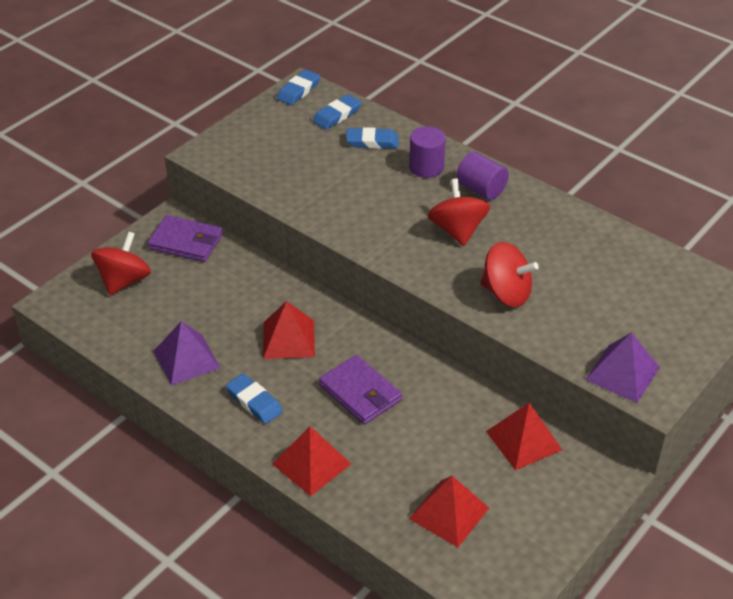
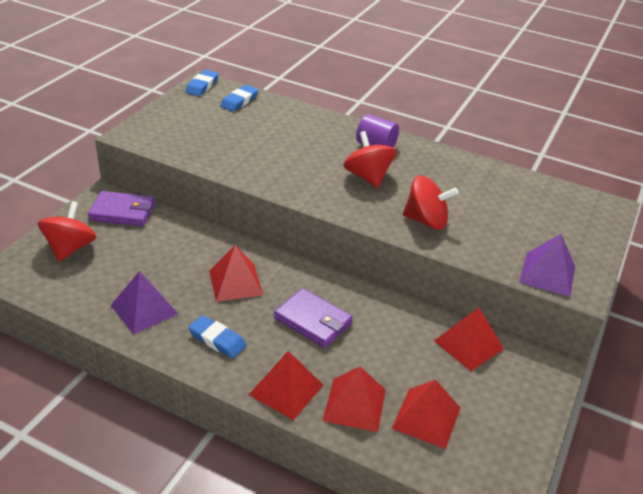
camera: 15 degrees left, 5 degrees down
(372, 142) = (275, 118): blue eraser -> none
(378, 489) = (355, 404): none -> red pyramid
(426, 167) = (325, 133): purple cylinder -> none

